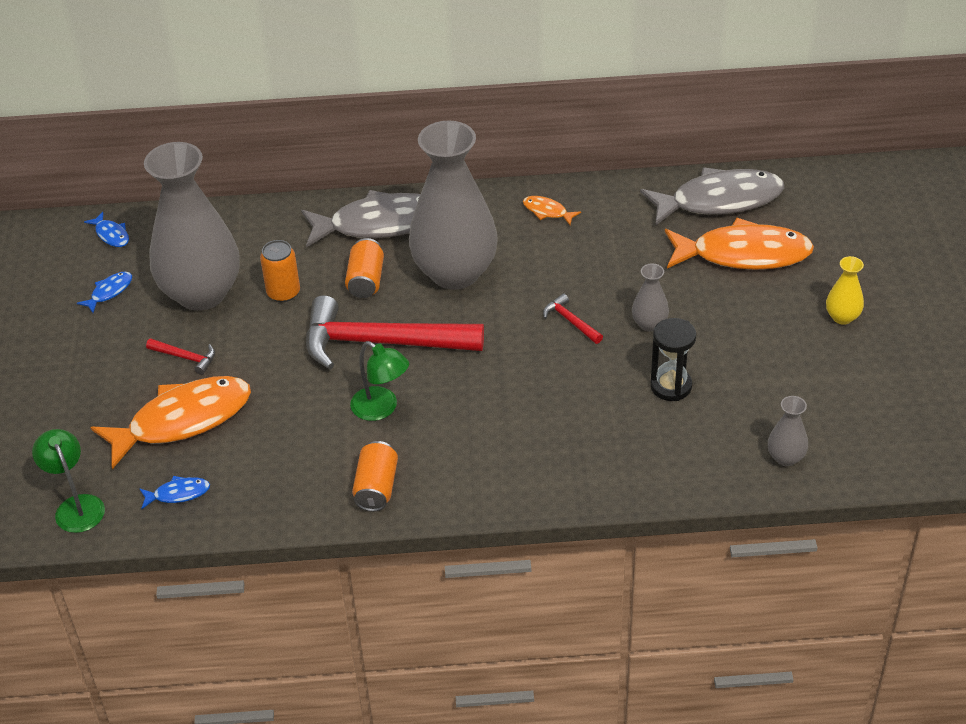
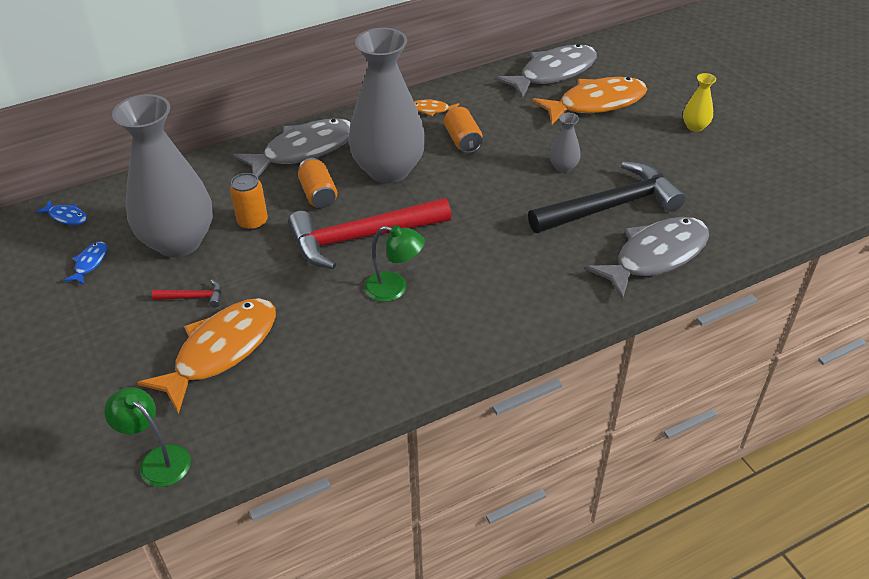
camera: 25 degrees left, 0 degrees up
(178, 494) = (253, 416): blue fish -> none
(376, 488) = (431, 353): orange can -> orange can (463, 140)
(570, 321) = (503, 181): red hammer -> none
(671, 386) = (611, 206): black hourglass -> black hammer
(679, 459) = (655, 256): none -> grey fish
(785, 457) = (730, 232): grey vase -> none

